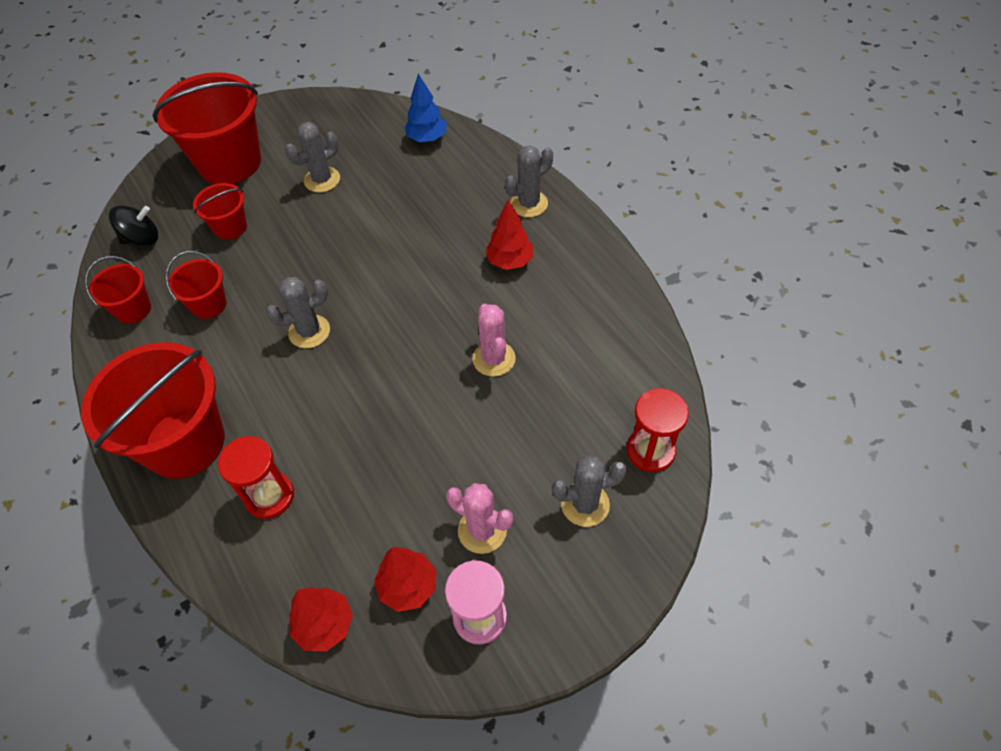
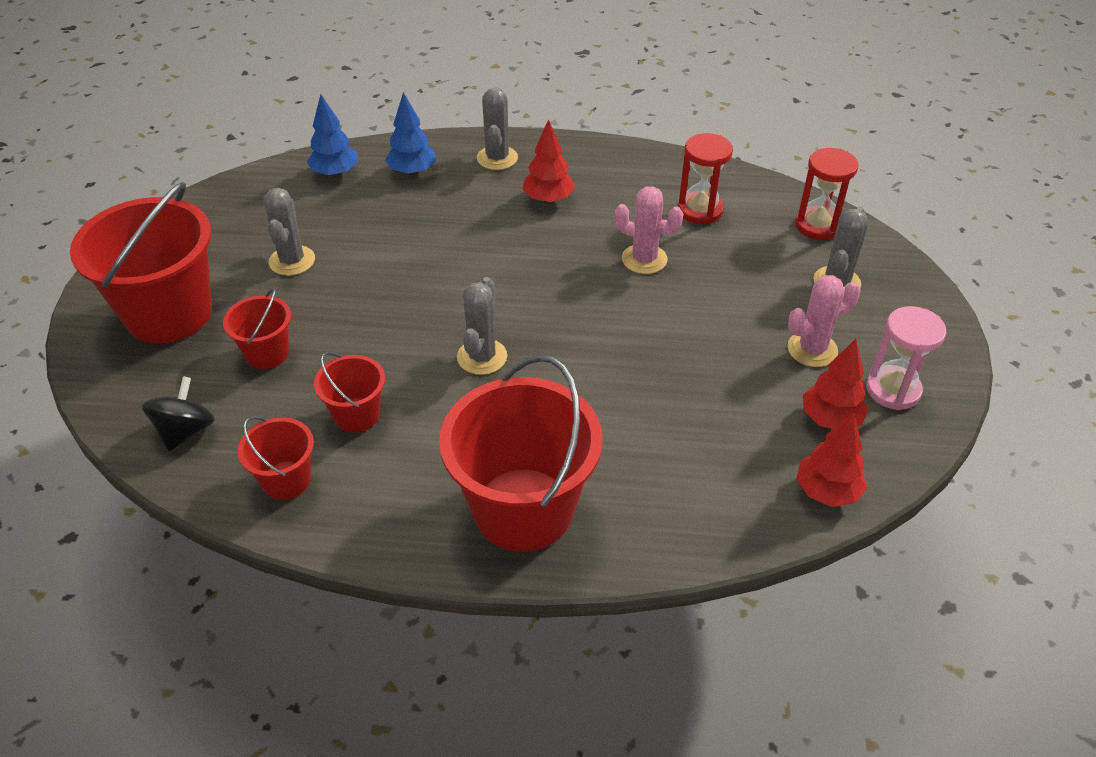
camera: 55 degrees left, 10 degrees down
(269, 496) = (652, 470): red hourglass -> red hourglass (700, 210)
(467, 172) = (412, 171): none -> blue tree

